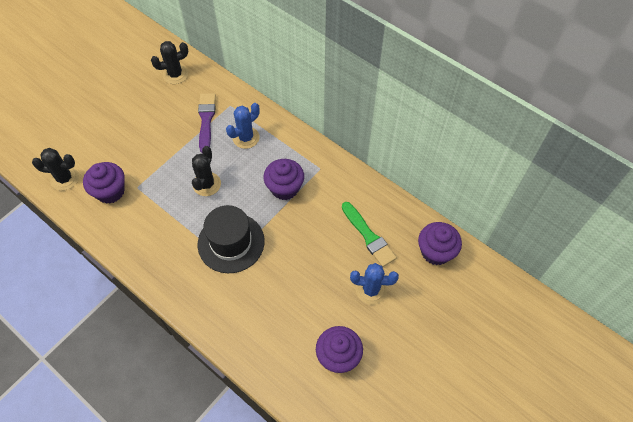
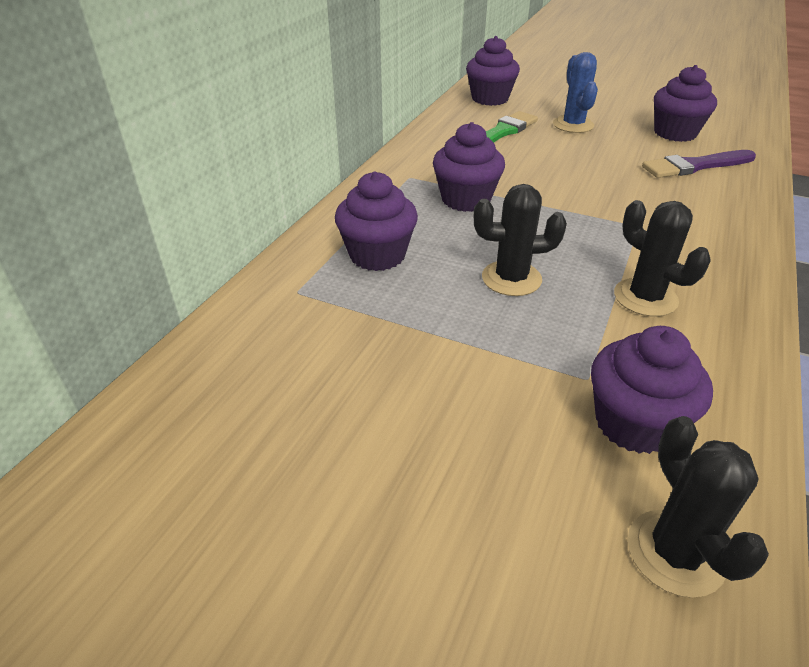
camera: 105 degrees left, 20 degrees down
(175, 74) = (203, 410): black cactus -> black cactus (645, 297)
(206, 120) = (349, 316): purple brush -> purple brush (695, 166)
(231, 242) = (604, 229): black hat -> none
(246, 138) = (377, 255): blue cactus -> purple cupcake

